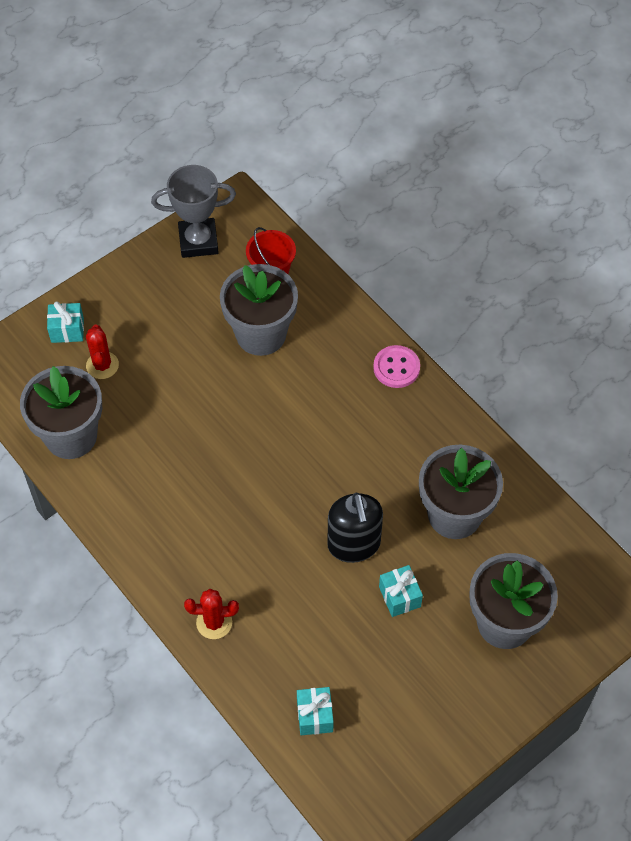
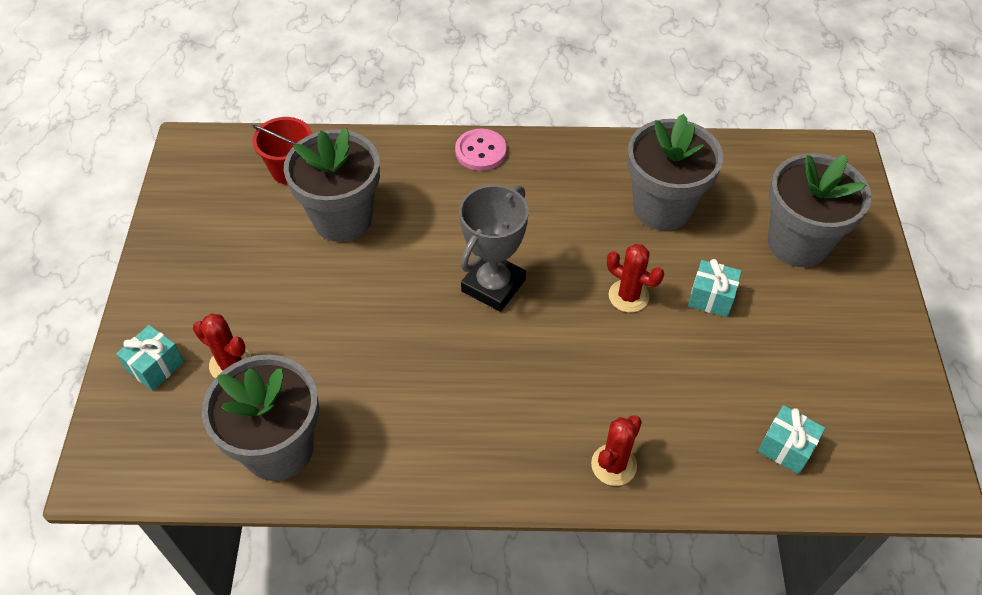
camera: 50 degrees left, 5 degrees down
(198, 241) = (192, 198): grey trophy -> grey trophy (493, 285)
(354, 545) = (628, 296): black soap dispenser -> red cactus

